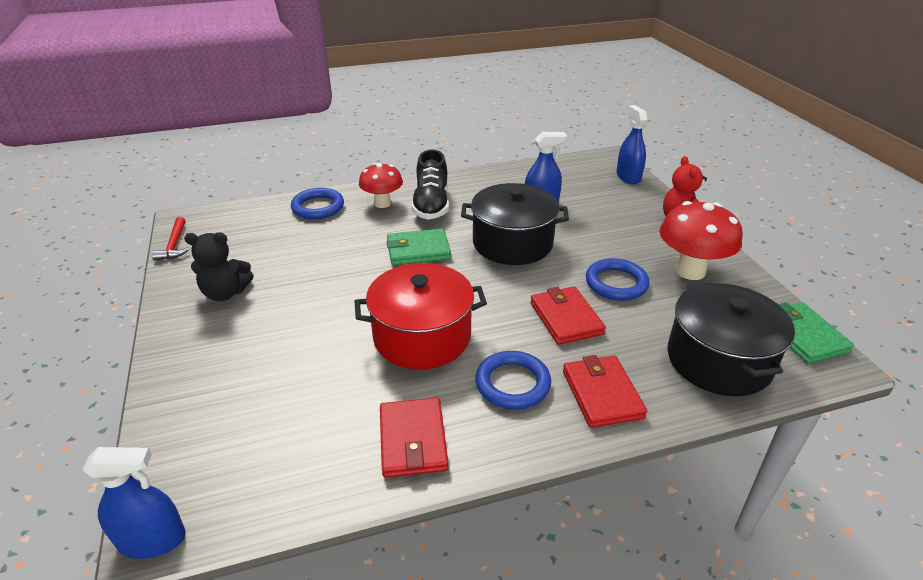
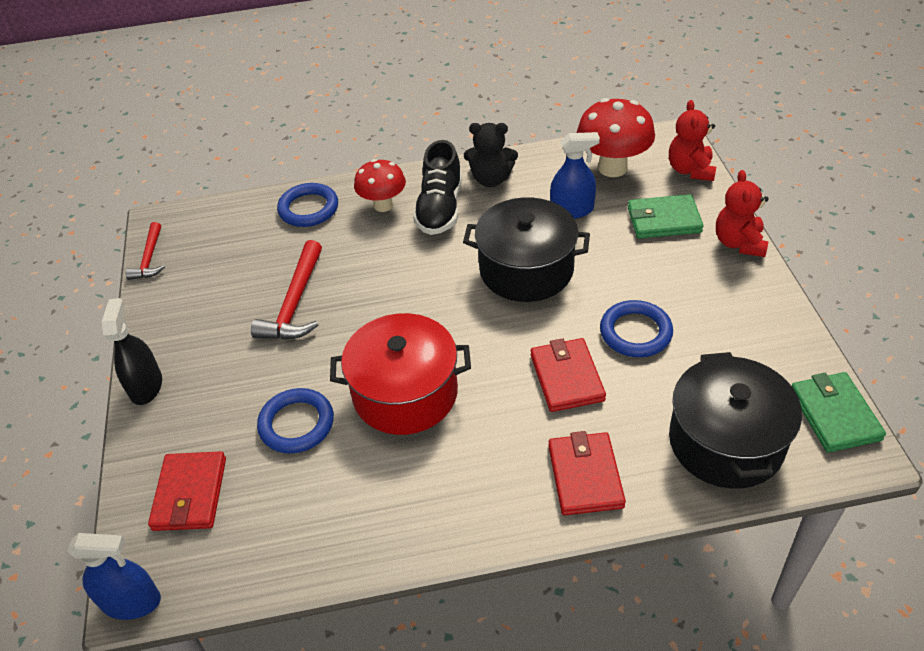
camera: 10 degrees right, 10 degrees up
(170, 342) = (146, 386): none -> black spray bottle
(225, 293) = (202, 326): black teddy bear -> black teddy bear (491, 179)
(312, 273) = (295, 303): none -> red hammer
(413, 440) = (380, 517): red wallet -> red wallet (190, 494)
(418, 250) = (416, 276): green wallet -> green wallet (663, 220)
(512, 383) = (492, 457): blue ring -> blue ring (296, 424)
(628, 177) = (690, 170): blue spray bottle -> red teddy bear
(690, 271) = (728, 318): red mushroom -> red mushroom (612, 168)

